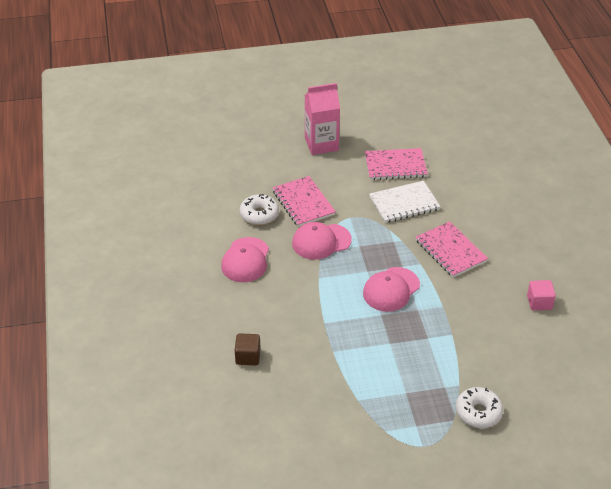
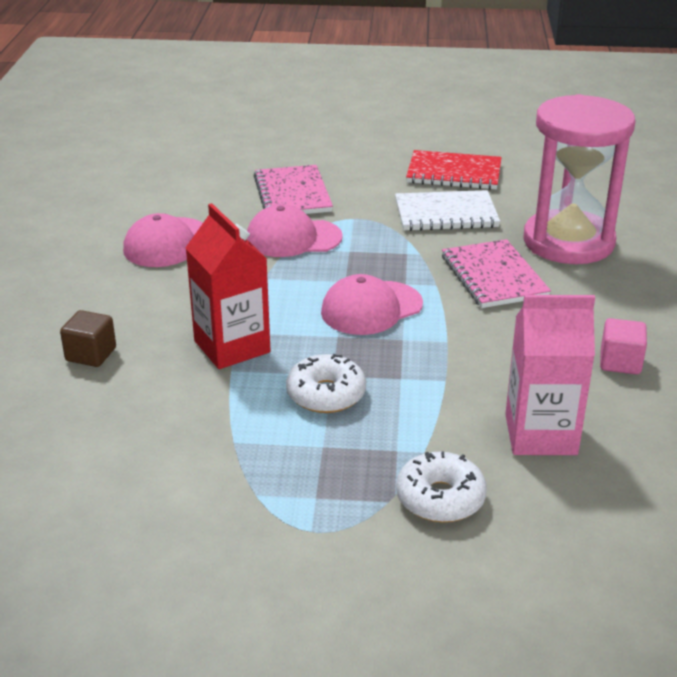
camera: 15 degrees right, 10 degrees down
(259, 214) = (220, 198): white donut -> white donut (326, 394)
(321, 144) = (356, 139): pink carton -> pink carton (540, 434)
(325, 334) = (232, 347): none -> red carton
(395, 166) = (454, 173): pink notebook -> red notebook
(483, 214) = (568, 242): none -> pink hourglass

